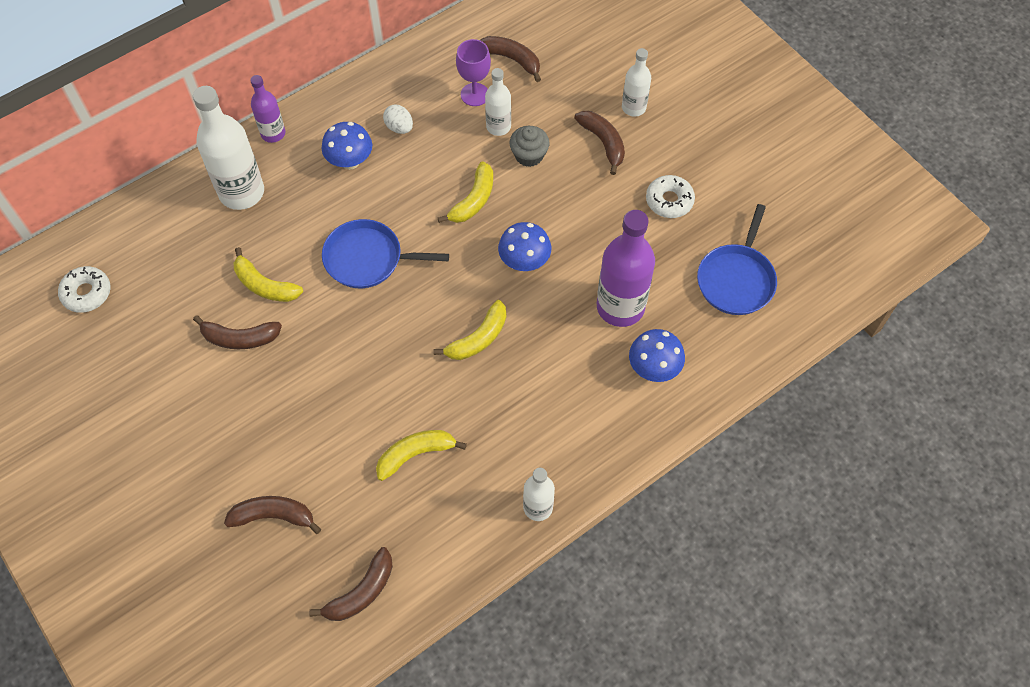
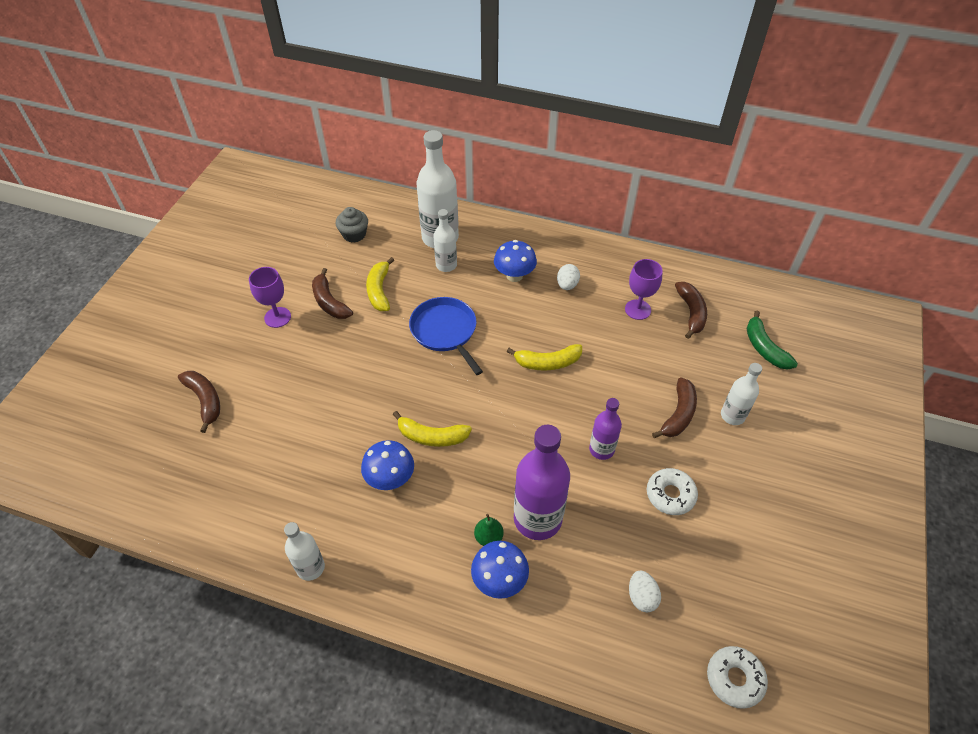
camera: 55 degrees right, 10 degrees down
(87, 293) = (308, 214): white donut -> white donut (734, 679)
(218, 397) = (277, 317): none -> purple goblet
(273, 133) = (498, 226): purple bottle -> purple bottle (601, 449)
(361, 592) = (172, 489): brown banana -> none
(415, 454) = (305, 455): yellow banana -> none
(498, 127) = (625, 339): white bottle -> white bottle (446, 265)
(524, 261) = (523, 426): blue mushroom -> blue mushroom (390, 479)
(529, 155) = (619, 373): grey cupcake -> grey cupcake (354, 234)
(590, 38) = (764, 348): none -> green banana
(610, 353) = (488, 537): none -> green pear
(736, 279) = (641, 597): blue pan -> white egg

